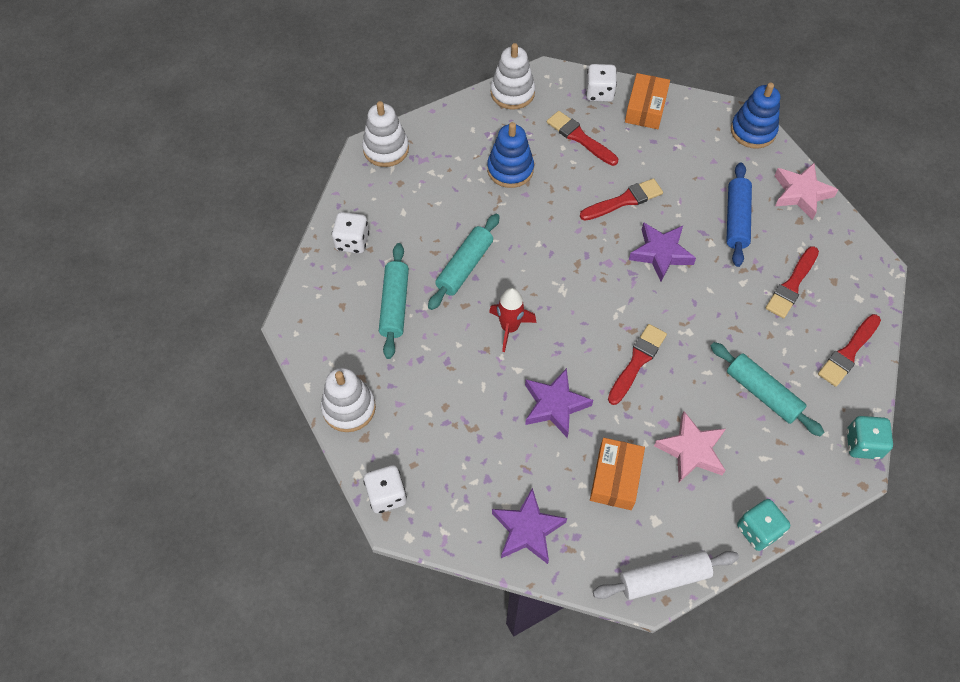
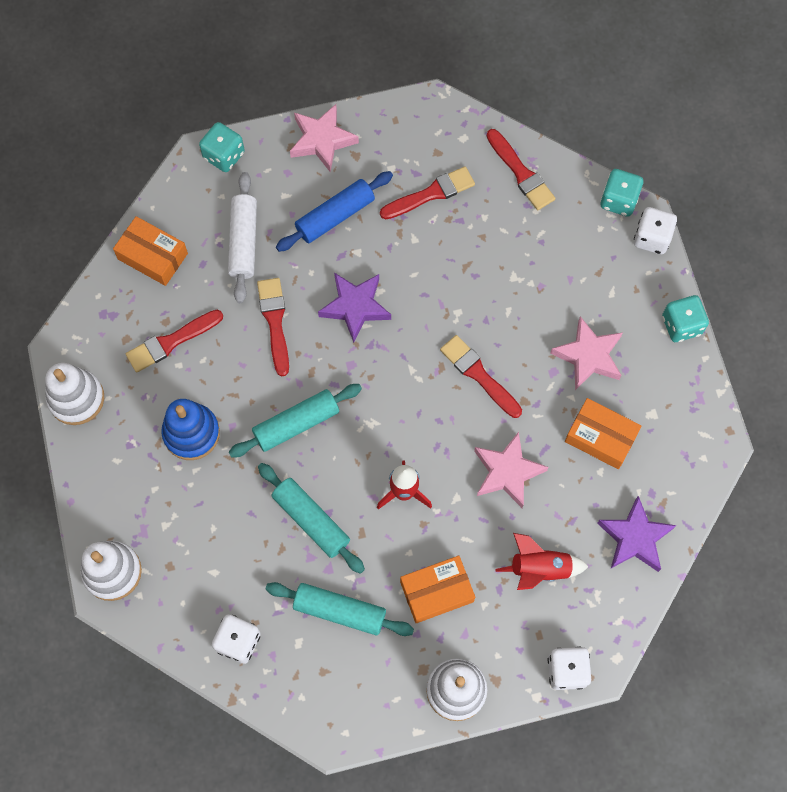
camera: 75 degrees left, 10 degrees up
(430, 373) = (436, 591): none -> orange box
(473, 452) = (539, 569): none -> red rocket
(555, 405) = (507, 472): purple star -> pink star
(599, 93) = (112, 299): white dice -> white dice (652, 238)
(663, 578) = (708, 425): white rolling pin -> white rolling pin (243, 242)
(736, 219) = (335, 216): blue rolling pin -> blue rolling pin turned 60 degrees counterclockwise
(753, 131) = (224, 155): blue stacking toy -> turquoise dice
(762, 393) = (544, 268): turquoise rolling pin -> turquoise rolling pin (296, 424)
(792, 285) = (431, 194): red brush -> red brush turned 75 degrees counterclockwise

